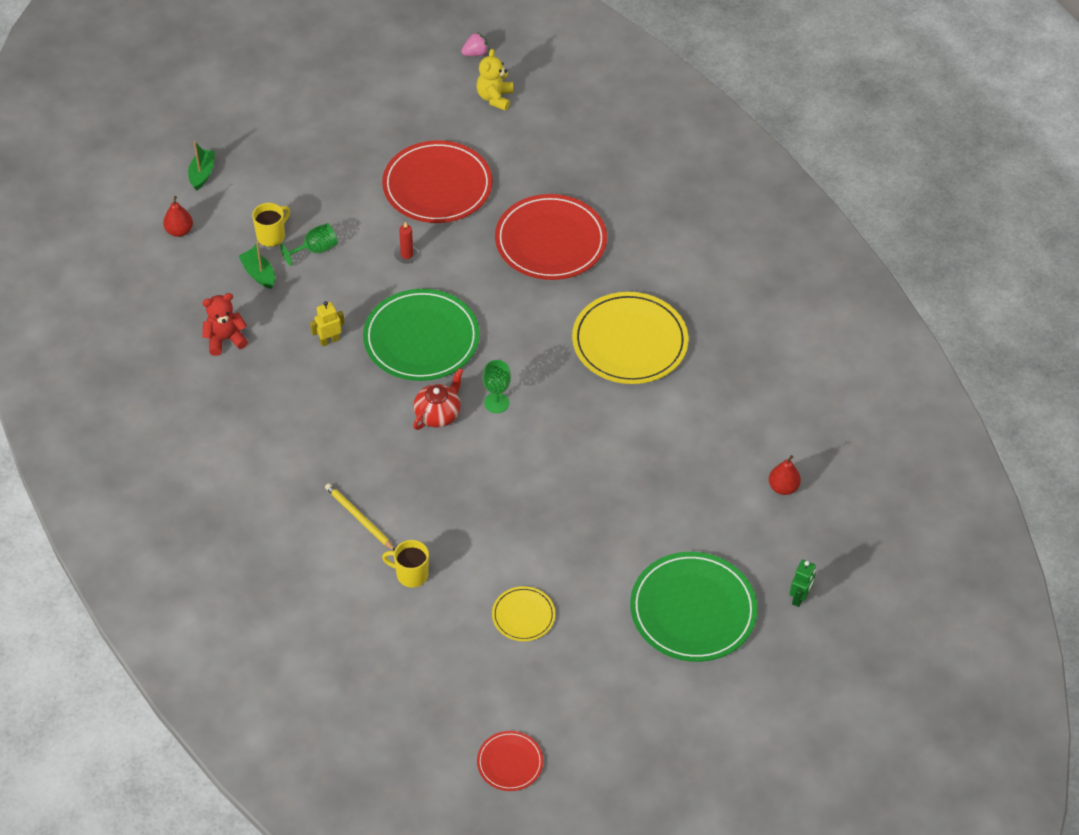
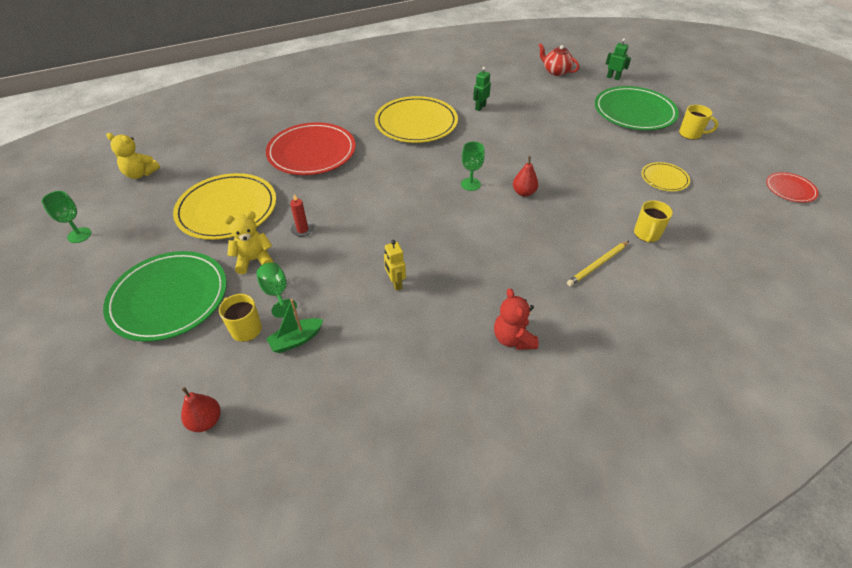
camera: 85 degrees left, 5 degrees down
(202, 174) = (121, 398): green boat -> none
(225, 339) = (383, 369): red teddy bear -> red teddy bear (513, 338)
(359, 224) = (254, 260): none -> yellow teddy bear
(392, 83) = (79, 235): none -> green goblet
(421, 338) = (400, 223): green plate -> green plate (169, 298)
(437, 186) = (227, 209): red plate -> yellow plate
(438, 414) = (482, 215): red teapot -> red teapot (556, 72)
(475, 53) = (79, 183): pink strawberry -> none
(637, 673) = (690, 134): none -> yellow mug
(680, 414) = (480, 107): none -> green robot
(783, 487) = (534, 77): red pear -> red pear (524, 193)

